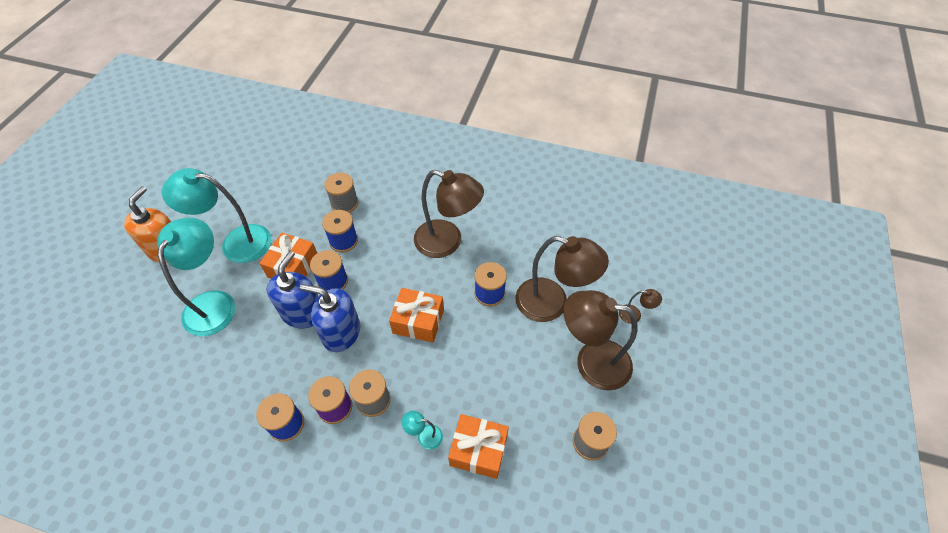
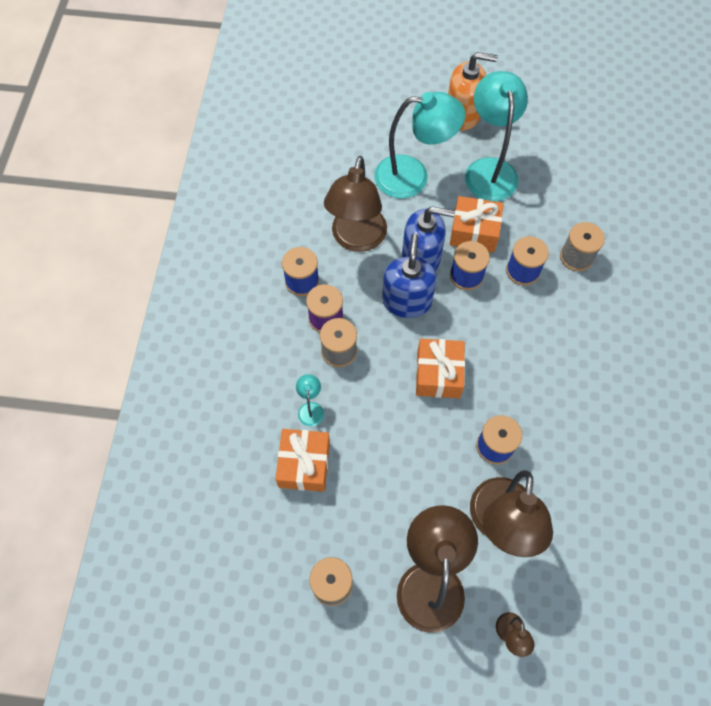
camera: 80 degrees right, 10 degrees up
(447, 242) = (555, 384): brown lamp -> brown lamp (356, 239)

